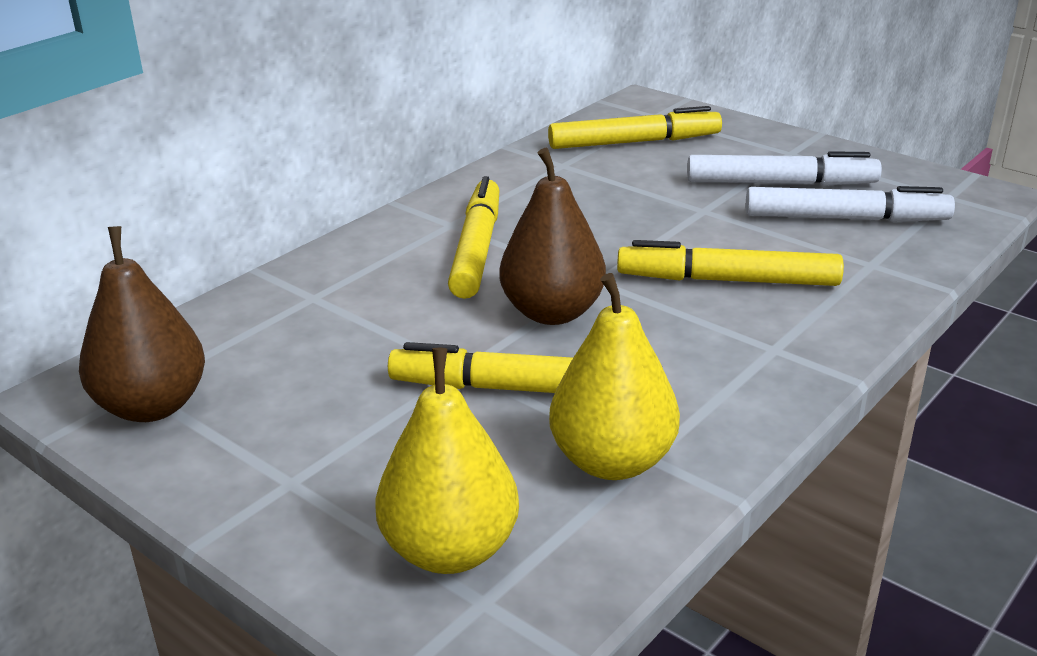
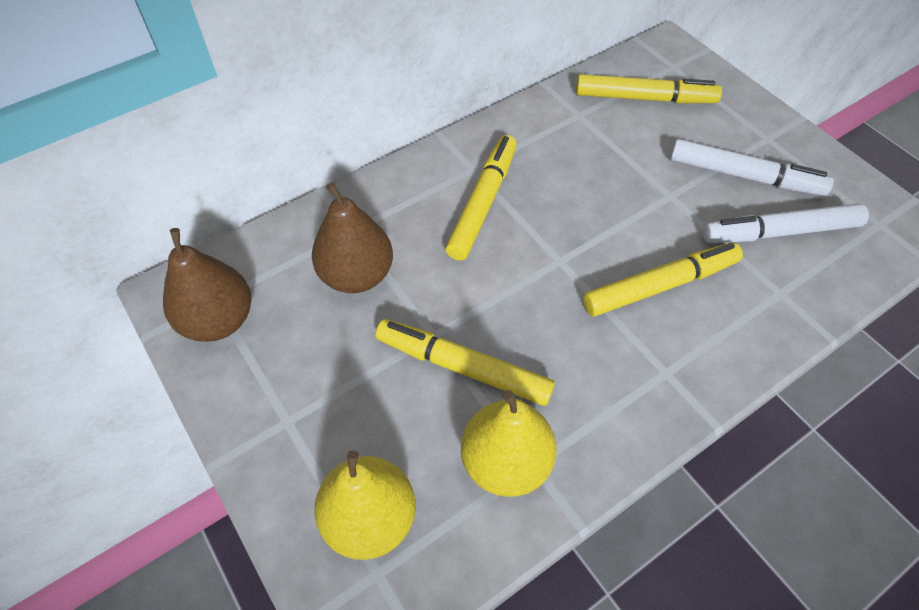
camera: 15 degrees right, 25 degrees up
(552, 312) = (515, 290): brown pear -> brown pear (357, 275)
(728, 280) = (659, 285): yellow marker -> yellow marker turned 135 degrees clockwise
(844, 218) = (780, 232): white marker -> white marker turned 150 degrees clockwise

